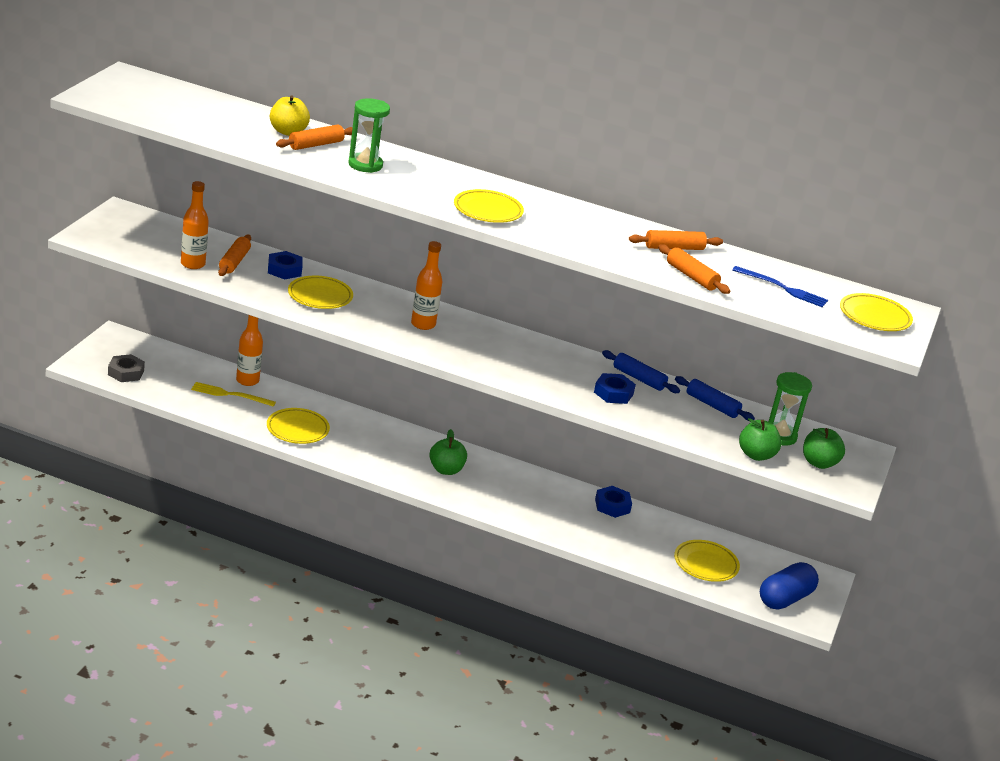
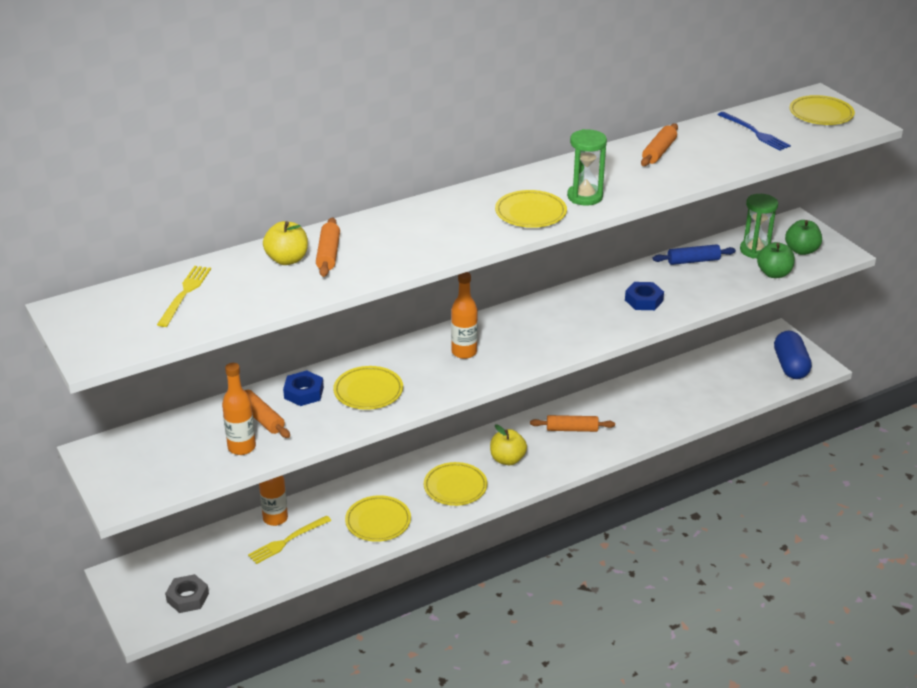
camera: 45 degrees left, 5 degrees up
(197, 107) = (185, 294): none -> yellow fork
(365, 165) = (392, 243): green hourglass -> green hourglass (585, 197)
(446, 470) = (507, 459): green apple -> yellow apple
(612, 506) = (622, 392): blue nut -> none
(639, 378) = (631, 278): blue rolling pin -> none
(691, 276) = (712, 164): orange rolling pin -> orange rolling pin (572, 429)
(705, 564) = (726, 383): yellow plate -> yellow plate (455, 487)
(783, 288) = (755, 132): blue fork -> blue fork turned 75 degrees clockwise

